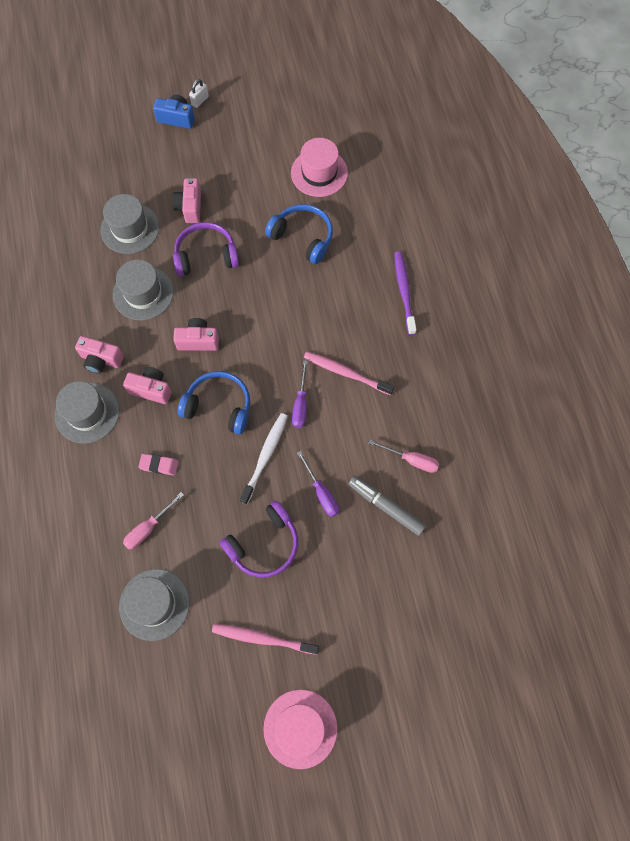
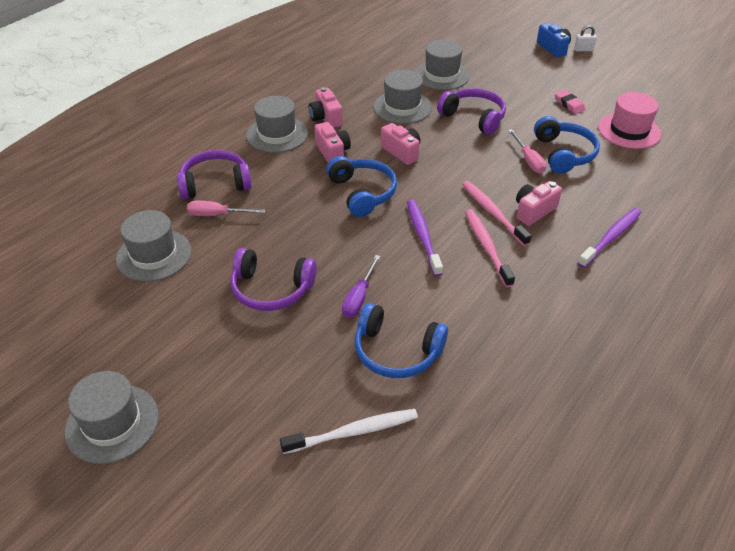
camera: 50 degrees right, 25 degrees down
(107, 504) = (215, 183): none -> purple headphones
(159, 465) = (276, 191): pink eraser -> pink eraser (569, 104)
(190, 207) = (498, 90): pink camera -> pink camera (534, 211)
(262, 638) = (181, 341): pink toothbrush -> pink toothbrush (493, 212)
(265, 456) = (351, 243): white toothbrush -> white toothbrush (353, 432)
(300, 404) = (423, 236): purple screwdriver -> purple toothbrush
(300, 728) = (112, 423): pink hat -> grey hat
(386, 507) = (396, 351): grey marker -> blue headphones
(411, 460) = (463, 341): pink screwdriver -> pink screwdriver (528, 160)

